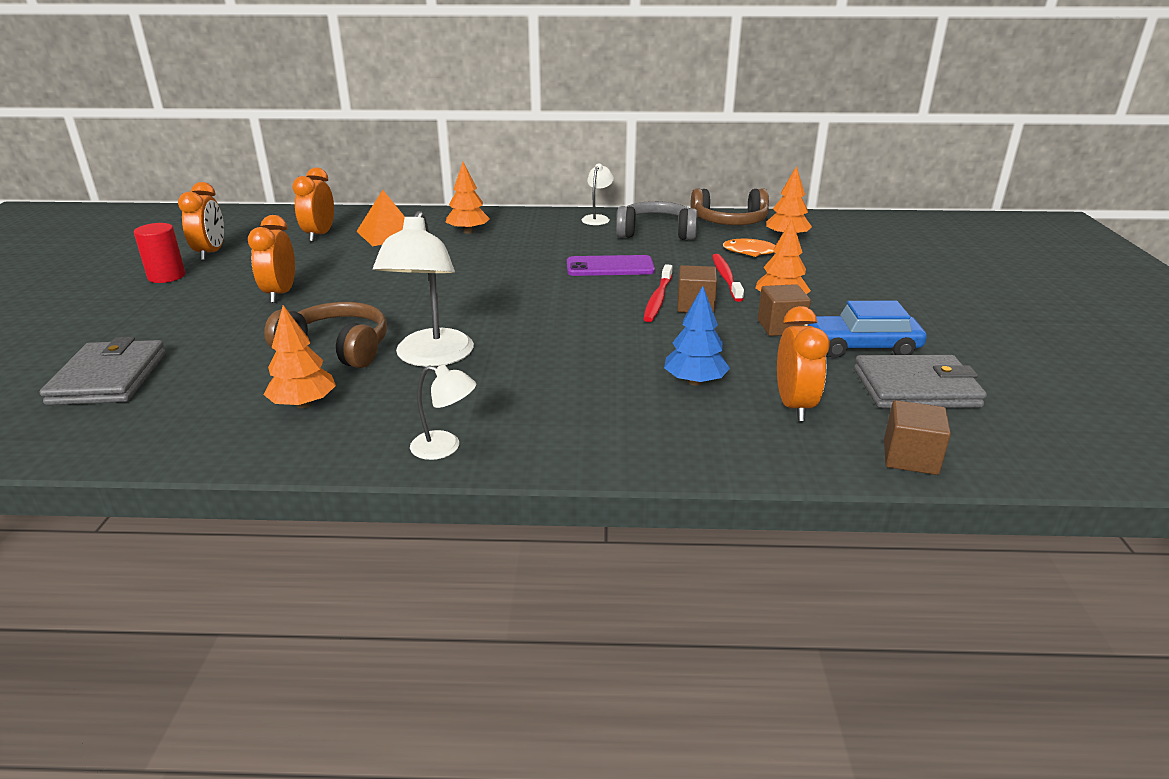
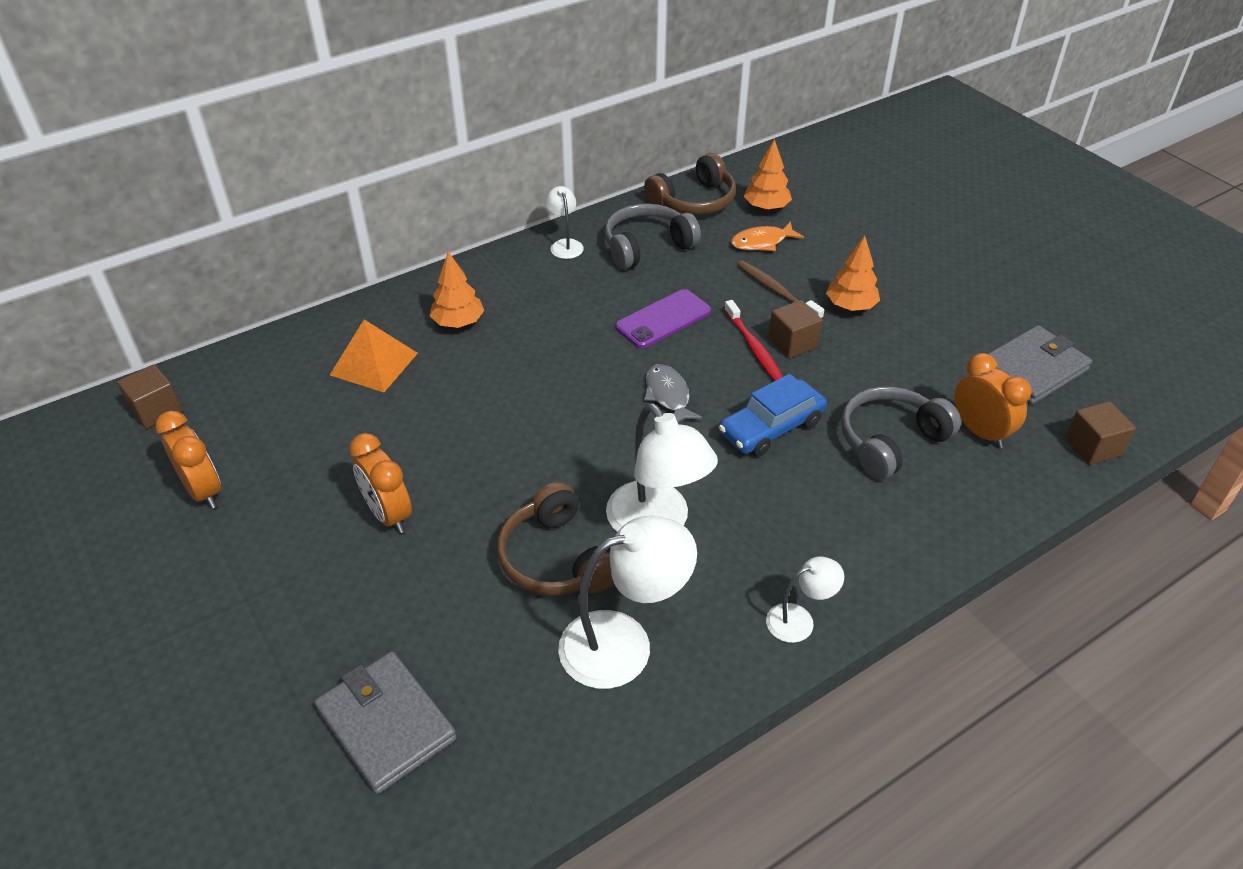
camera: 35 degrees left, 15 degrees up
(166, 276) = (208, 554): red cylinder -> none
(303, 404) = (624, 643): orange tree -> white lamp
(319, 235) = (295, 400): orange clock -> none
(337, 348) = (556, 559): brown headphones -> brown headphones turned 105 degrees counterclockwise
(550, 301) = (668, 395): none -> grey fish
(695, 382) = (890, 441): blue tree -> grey headphones
(726, 277) = (776, 291): red toothbrush -> brown toothbrush
(781, 327) = (882, 340): brown cube -> brown cube (156, 410)
(861, 347) = (958, 337): blue car -> blue car (771, 427)

